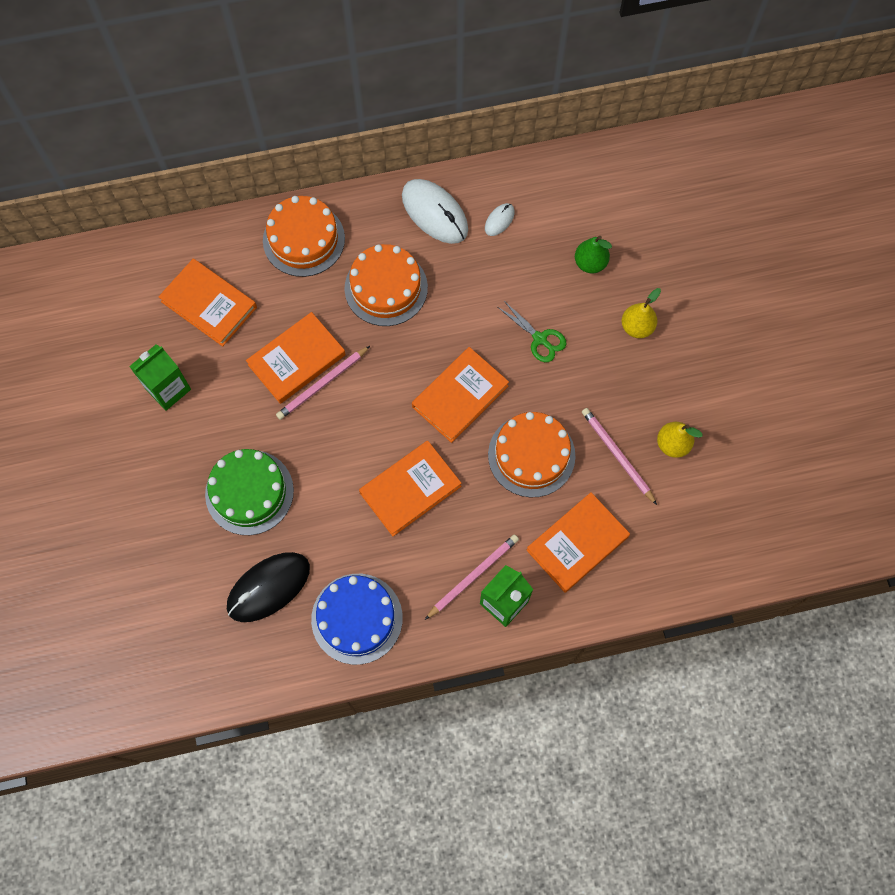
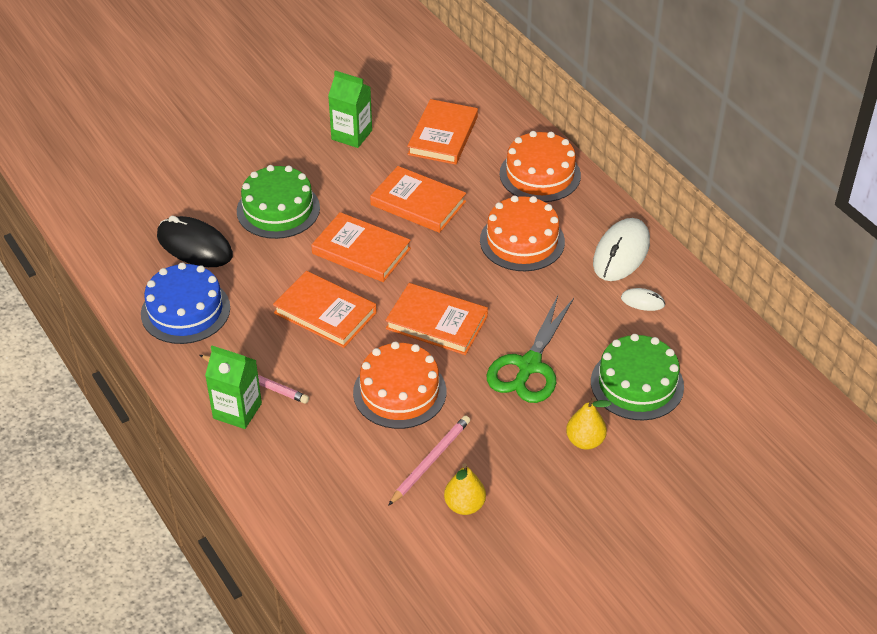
camera: 70 degrees right, 25 degrees down
(322, 384) = (402, 226): pink pencil -> none
(540, 339) = (529, 366): green scissors -> green scissors, size x1.72
(577, 543) = (320, 452): orange book -> orange book (361, 251)
(590, 263) = (637, 384): green pear -> green cake

